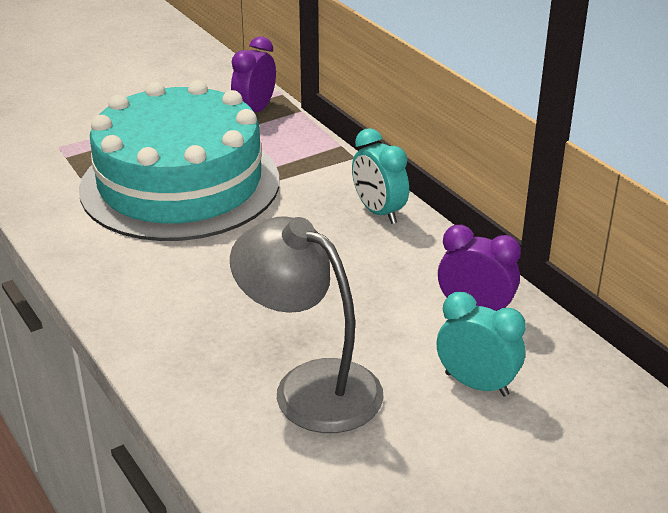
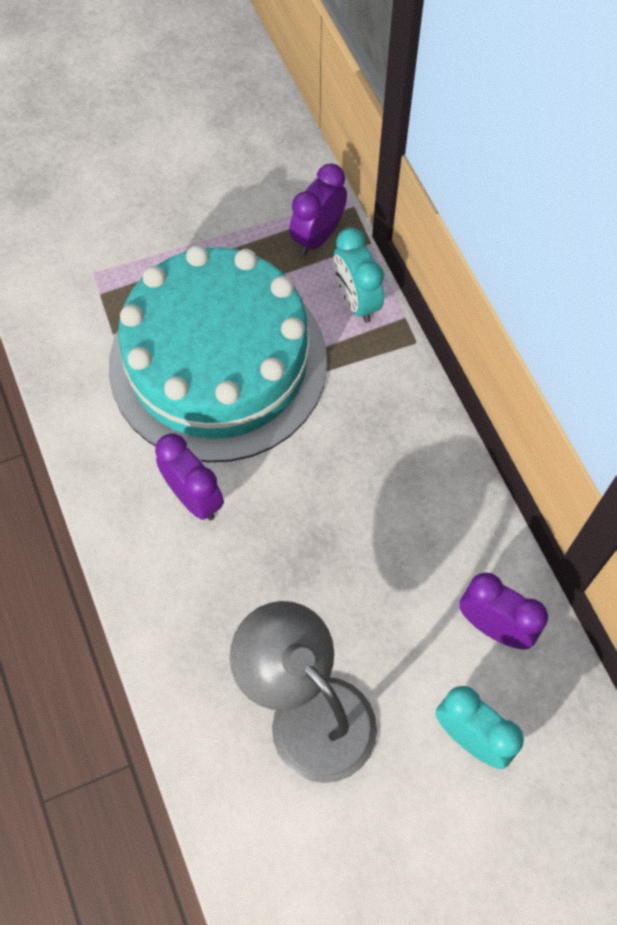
camera: 10 degrees right, 30 degrees up
(171, 263) = (194, 498): none -> purple clock
(378, 212) = (425, 446): turquoise clock -> turquoise clock (356, 301)

